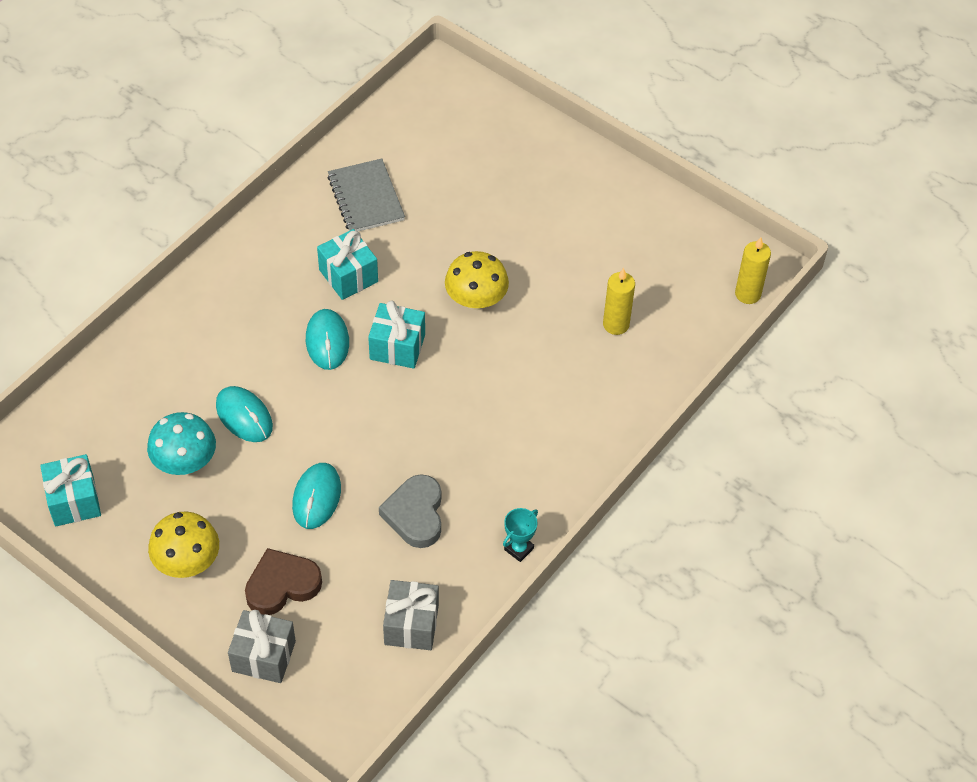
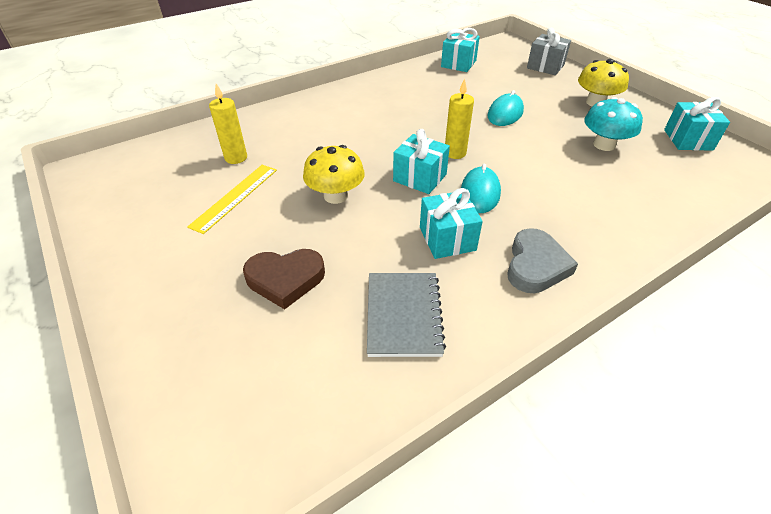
camera: 160 degrees left, 10 degrees down
(244, 416) = (557, 160): turquoise mouse -> none
(282, 585) = (533, 86): brown heart -> brown heart (285, 279)
(411, 625) = (458, 64): grey gift -> turquoise gift
(415, 514) = (440, 97): grey heart -> grey heart (535, 265)
(519, 549) = (384, 76): turquoise trophy -> none
(576, 272) = (235, 197): none -> yellow ruler
(747, 294) = (118, 156): yellow candle -> yellow candle (455, 153)

